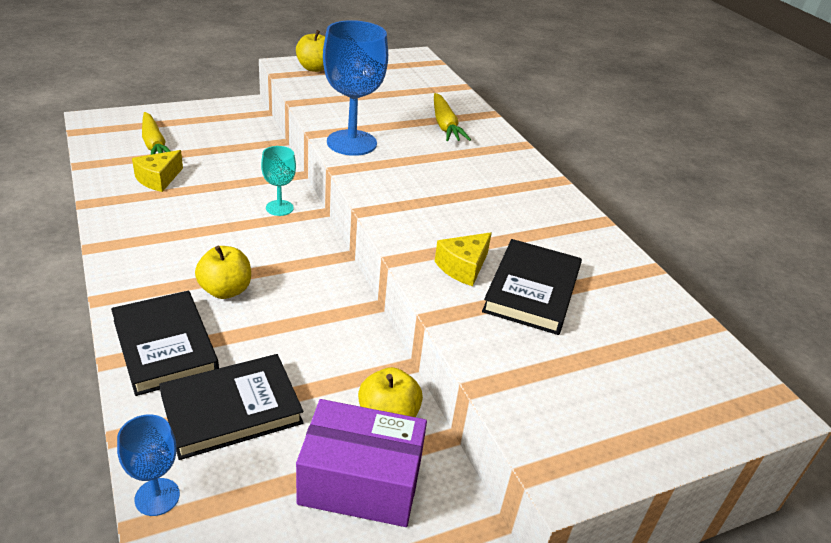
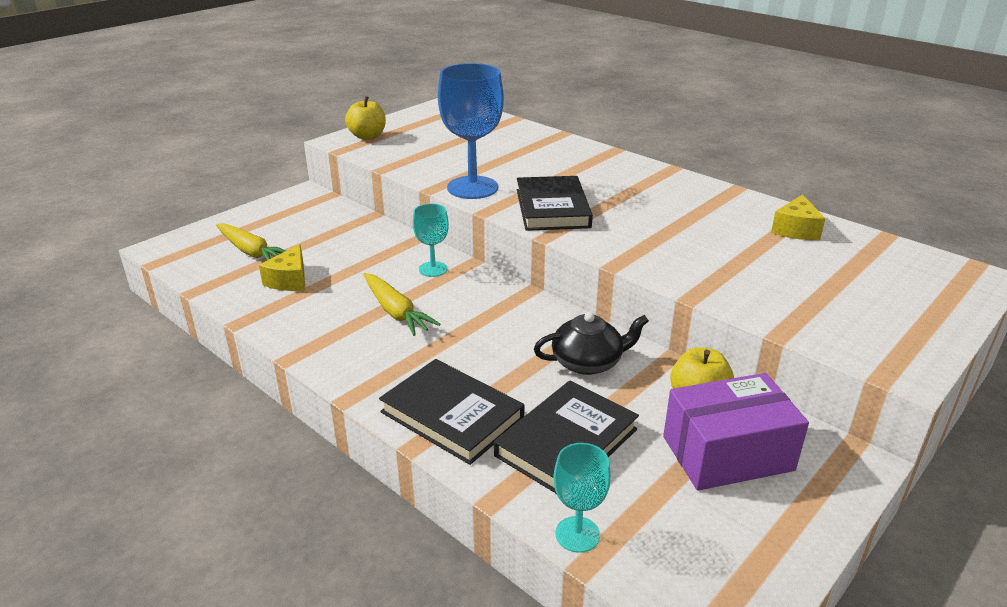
camera: 20 degrees left, 5 degrees down
(157, 497) = (577, 534): blue goblet -> turquoise goblet
(225, 290) = (457, 351): yellow apple -> none
(324, 343) = (588, 362): none -> black teapot
(445, 125) = (535, 152): yellow carrot -> yellow carrot (396, 312)
(463, 267) = (672, 254): yellow cheese -> yellow cheese (796, 230)
(532, 291) = (741, 254): black book -> black book (552, 208)

